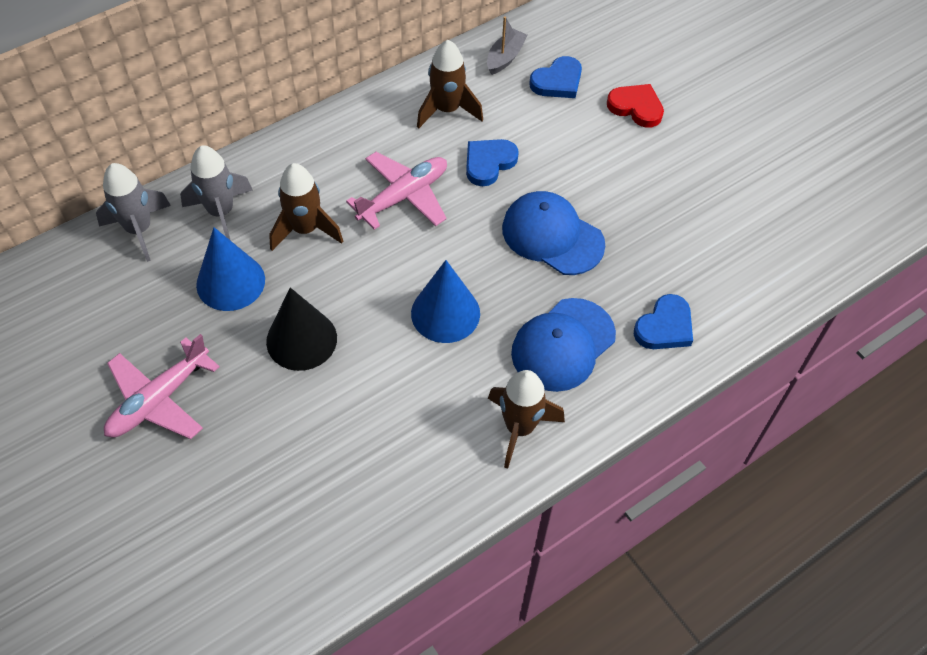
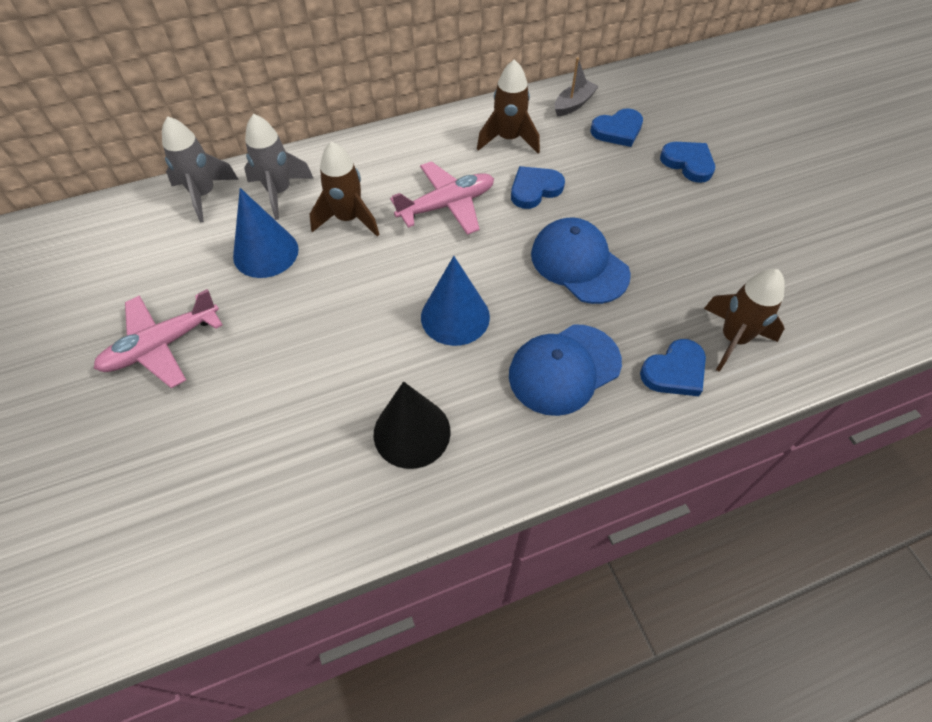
camera: 15 degrees right, 0 degrees up
(301, 339) = (311, 316): black cone -> black cone (412, 432)
(519, 428) = (498, 444): brown rocket -> brown rocket (733, 339)
(636, 107) = (688, 163): red heart -> blue heart

